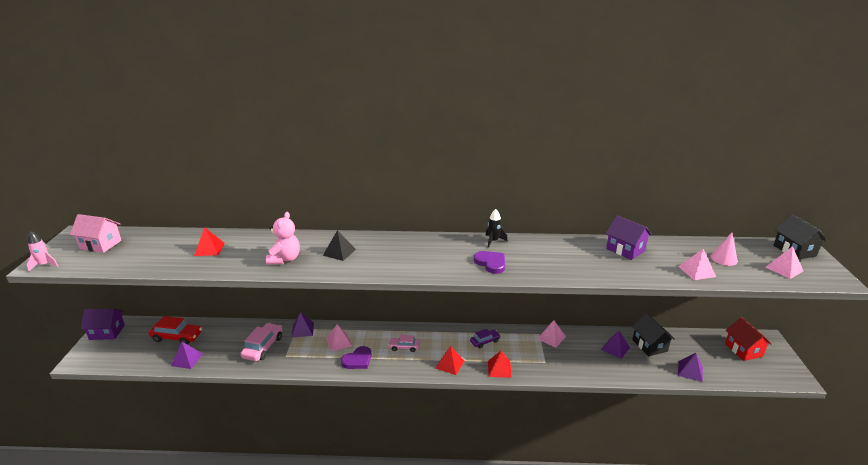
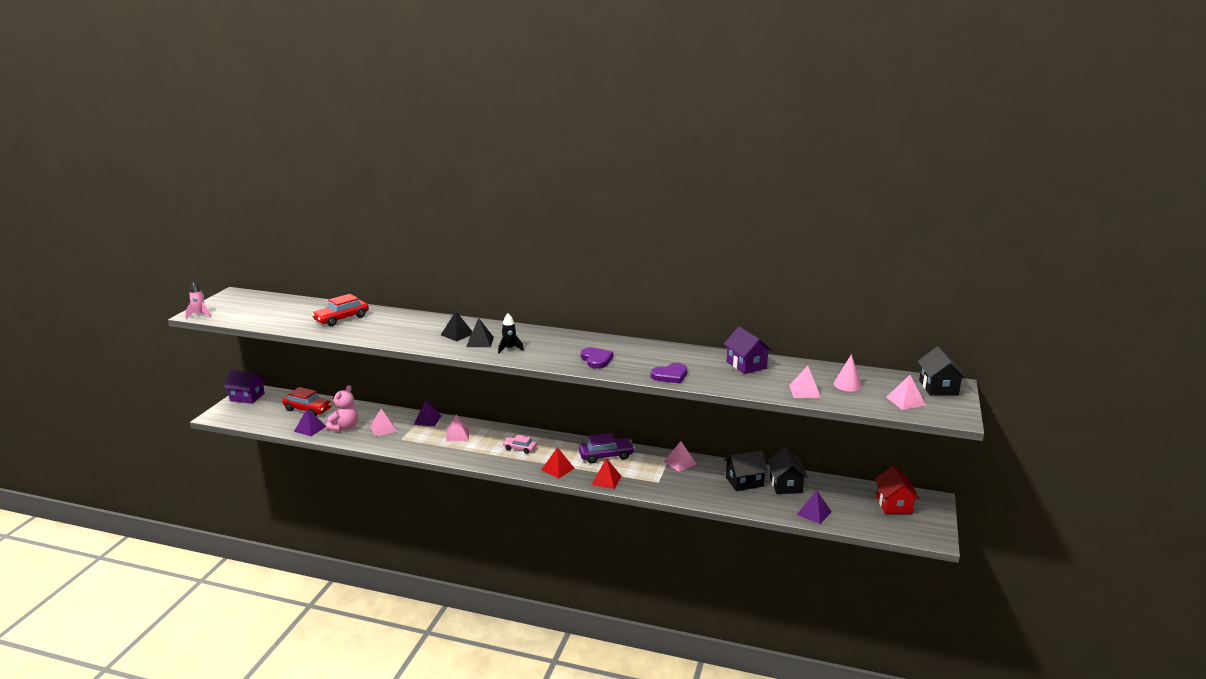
camera: 15 degrees right, 5 degrees down
(100, 245) = (250, 304): pink house -> none
(209, 249) = (341, 318): red pyramid -> red car
(263, 347) = (383, 429): pink car -> pink pyramid
(285, 259) = (404, 334): pink teddy bear -> pink teddy bear (345, 427)
(357, 360) = (468, 452): purple heart -> purple heart (670, 375)
(367, 258) = (480, 342): none -> black pyramid
(485, 341) = (606, 456): purple car -> purple car, size x1.63
(493, 241) = (614, 342): black rocket -> black rocket (509, 349)
(615, 348) = (744, 482): purple pyramid -> black house

